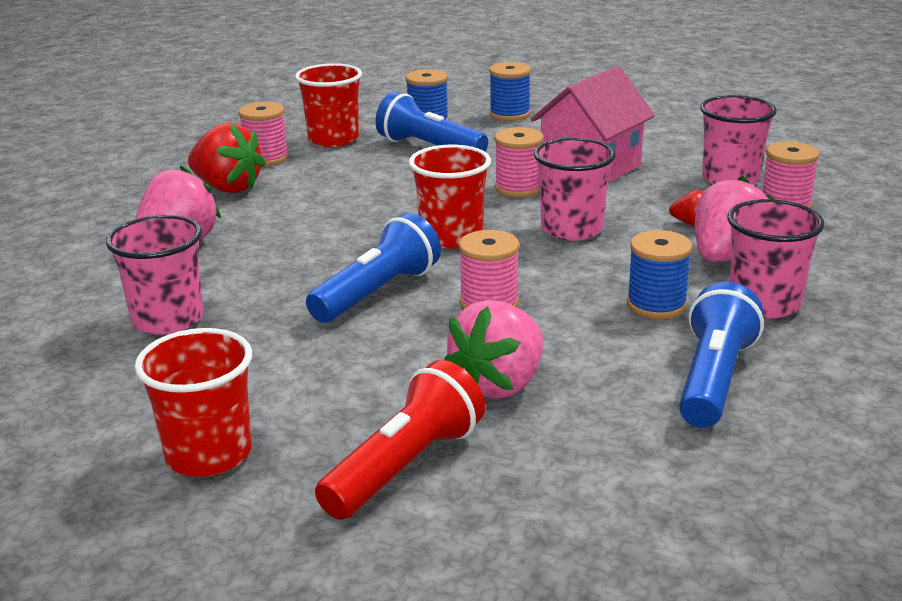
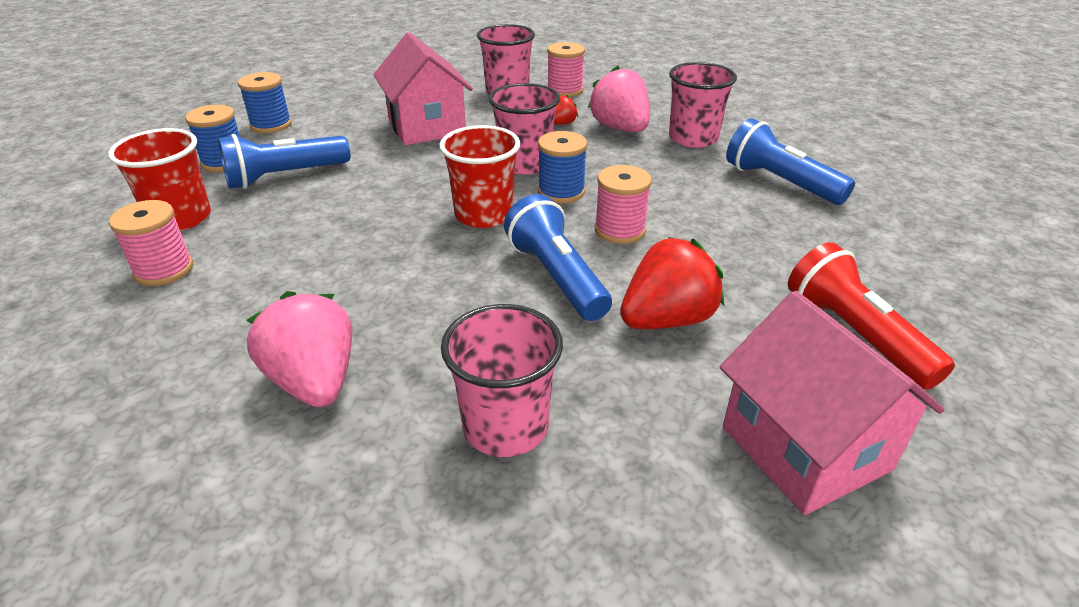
camera: 65 degrees left, 10 degrees up
(208, 454) = (805, 448): red cup -> pink house
(227, 188) = (207, 313): red strawberry -> red strawberry (667, 319)
(499, 384) = (749, 260): pink strawberry -> none
(518, 188) = (426, 162): pink spool -> none
(656, 305) = (670, 170): blue spool -> blue spool (561, 192)

